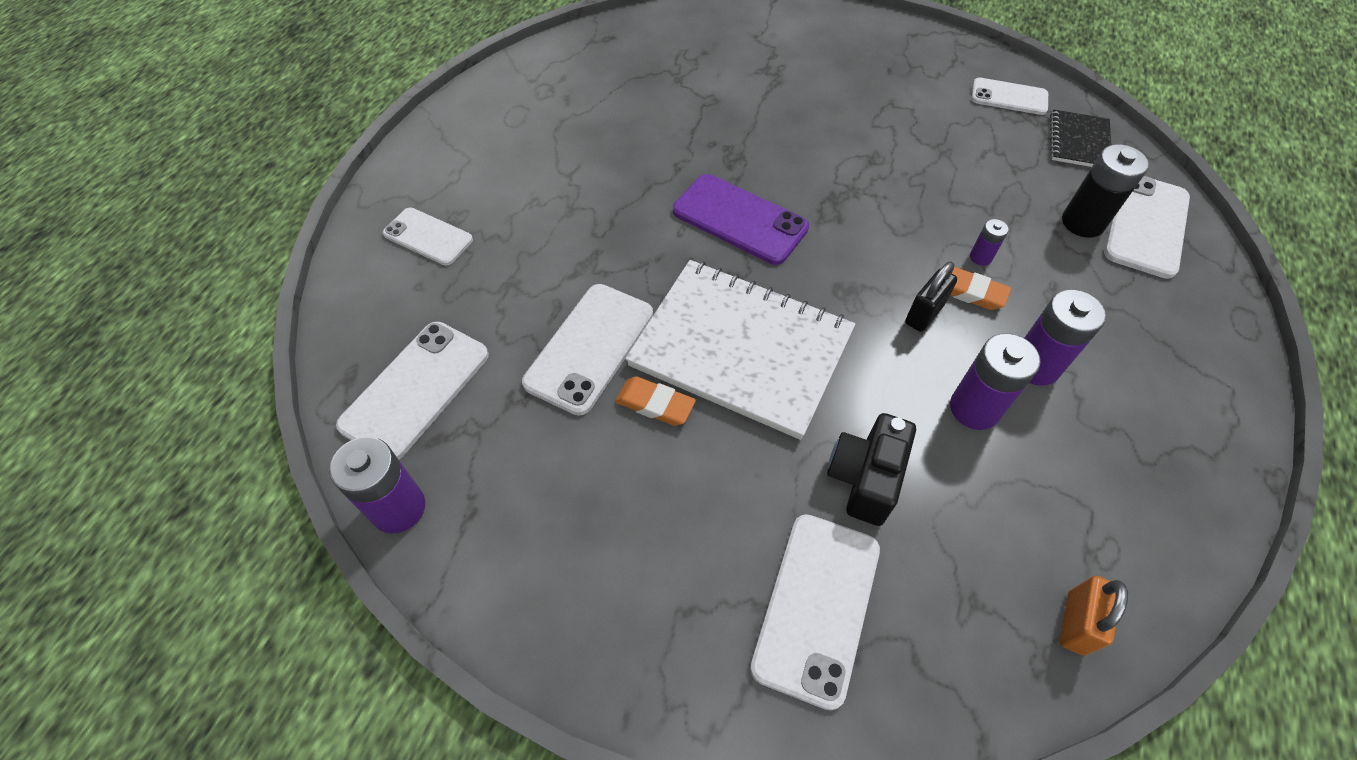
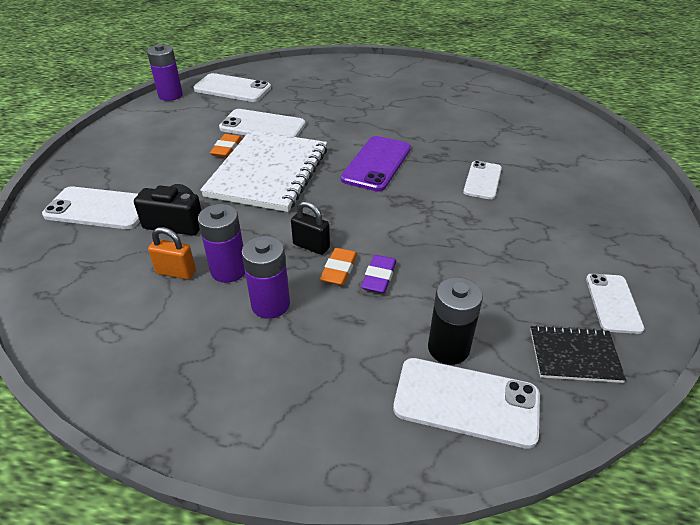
camera: 80 degrees right, 15 degrees down
(428, 237) = (327, 76): white phone -> white phone (482, 180)
(980, 257) = (379, 277): purple battery -> purple eraser
(1075, 623) = (63, 313): orange padlock -> orange padlock (176, 272)

